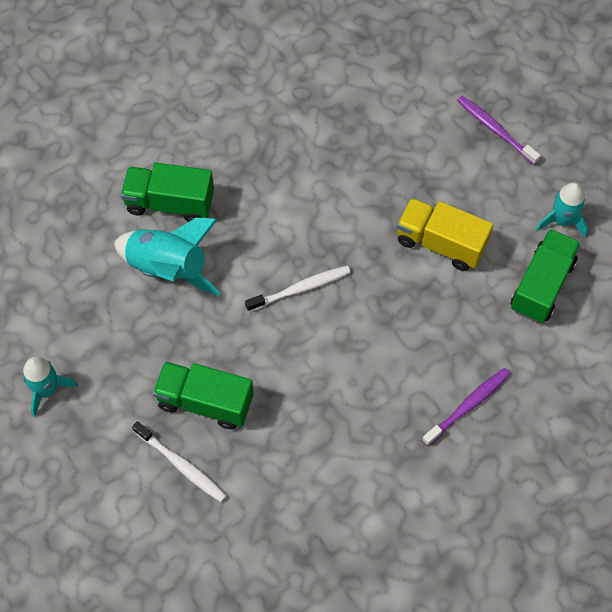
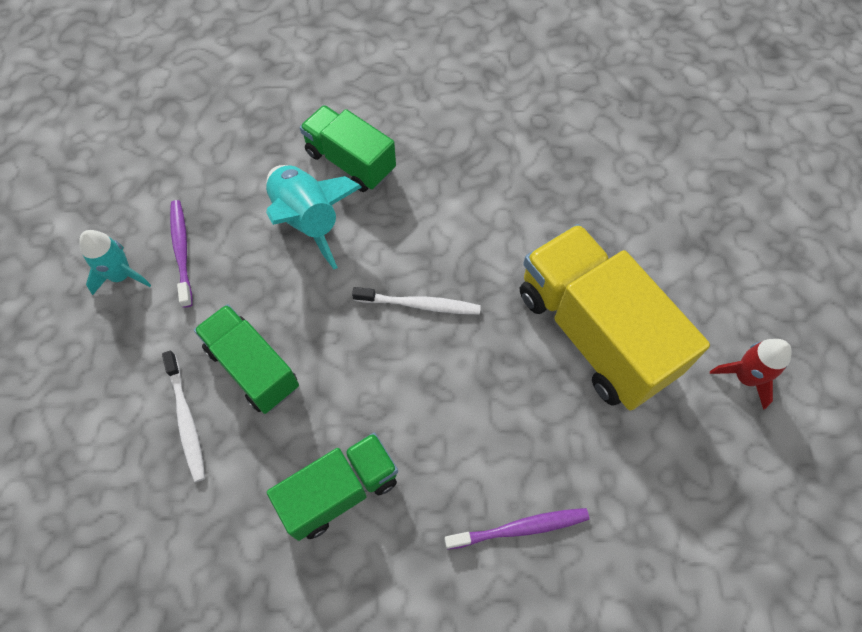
camera: 30 degrees right, 0 degrees up
(441, 243) = (594, 333): yellow truck -> yellow truck, size x1.64
(495, 130) = (720, 246): purple toothbrush -> purple toothbrush (182, 251)
(542, 285) = (682, 437): green truck -> green truck (340, 491)
(562, 220) = (745, 377): turquoise rocket -> red rocket

